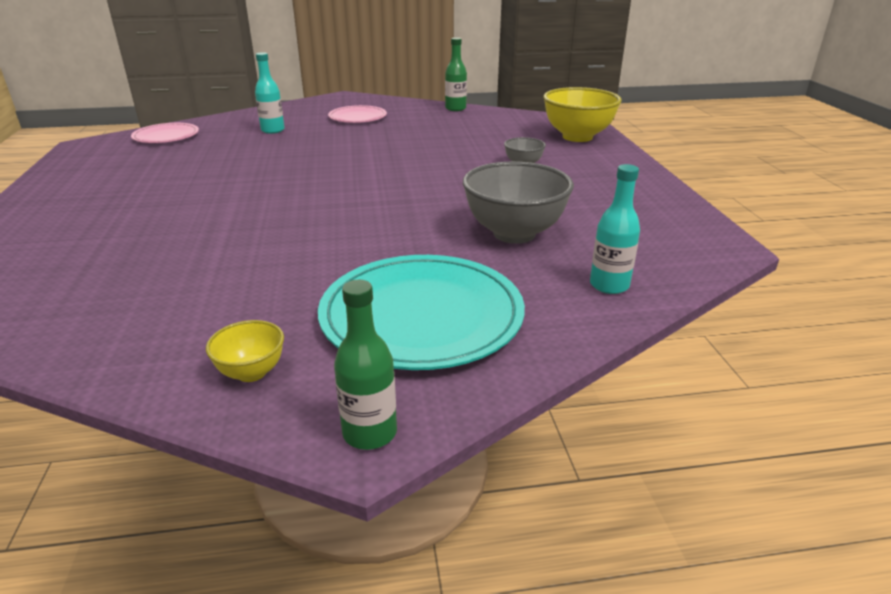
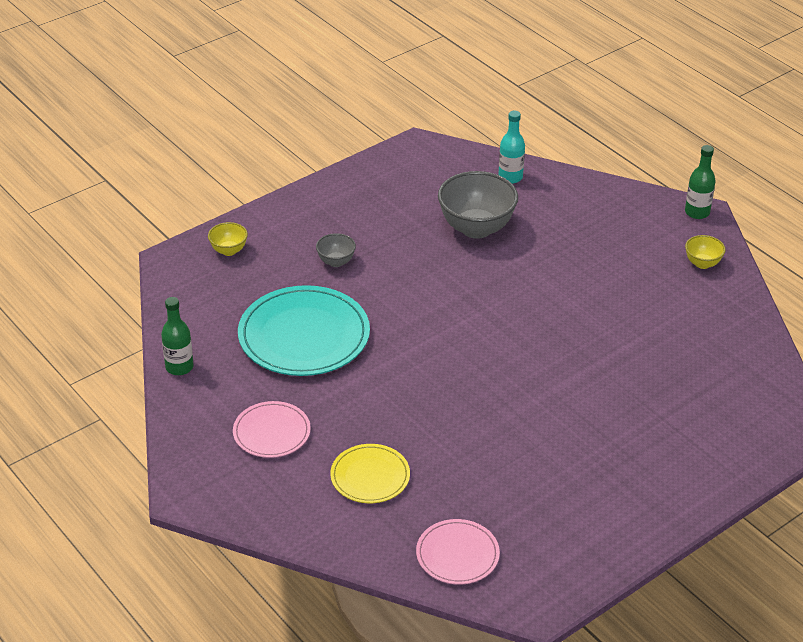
camera: 120 degrees left, 10 degrees up
(273, 130) = (370, 476): turquoise bottle -> yellow plate
(422, 316) = (605, 231): turquoise plate -> turquoise plate (304, 335)
(577, 137) = (229, 250): yellow bowl -> yellow bowl, size x0.49

